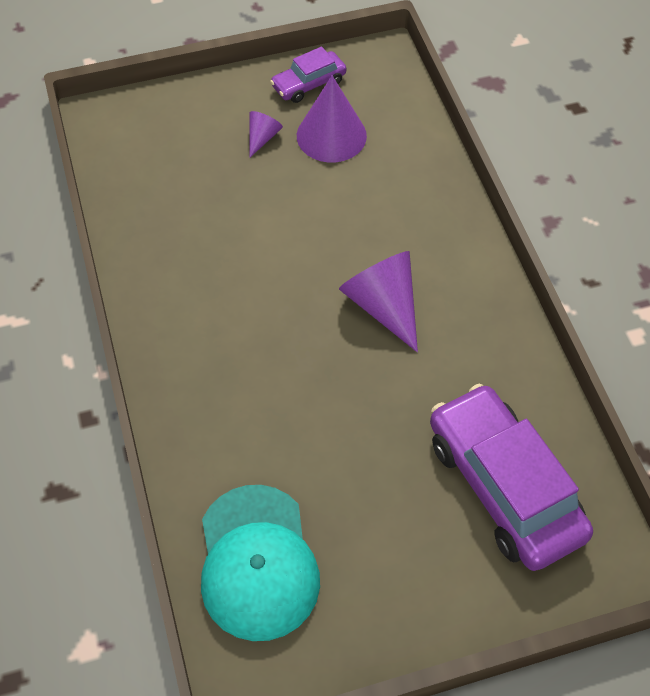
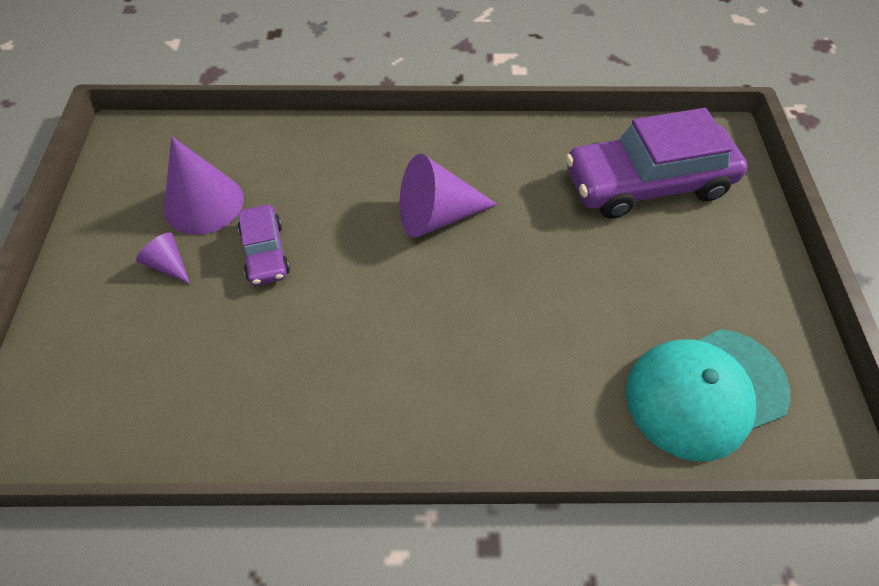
camera: 75 degrees left, 0 degrees up
(257, 562) = (705, 392): turquoise cap -> turquoise cap turned 150 degrees clockwise
(308, 84) = (119, 205): purple car -> purple car (265, 252)

